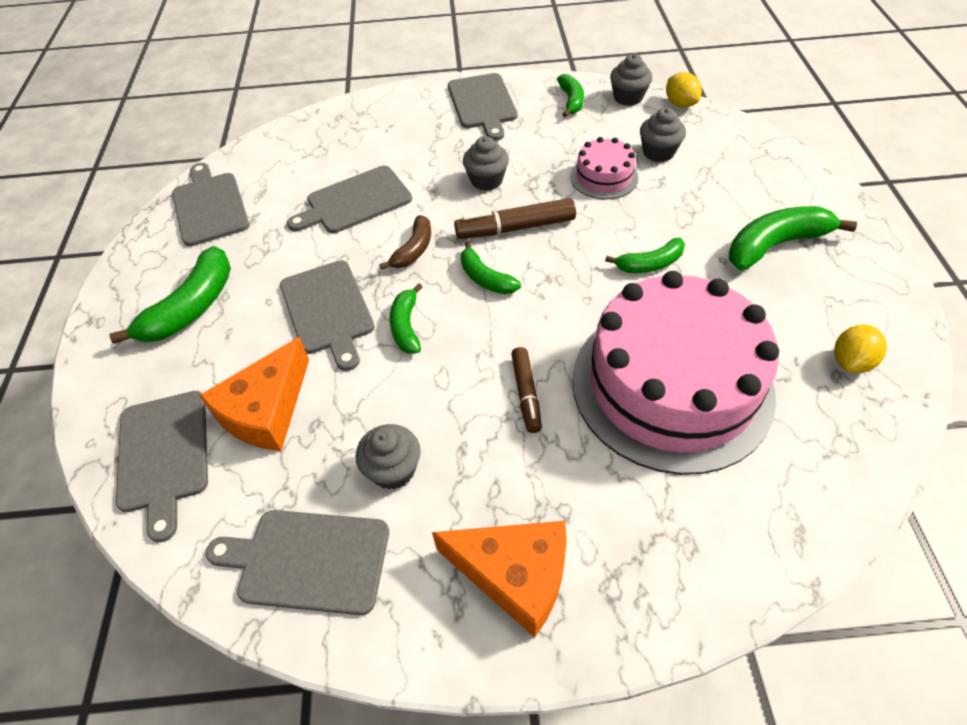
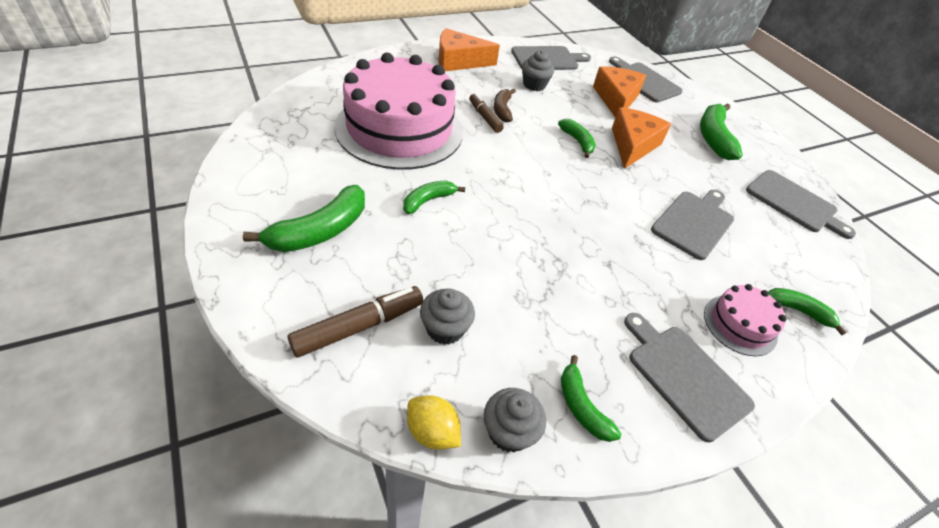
camera: 150 degrees right, 5 degrees down
(328, 310) = (633, 145): grey cutting board -> orange cheese
(413, 249) = (613, 189): brown banana -> brown banana (502, 110)
(485, 278) = (547, 175): green banana -> green banana (797, 311)
(486, 180) = (603, 261): grey cupcake -> none
(515, 228) = (549, 217): brown marker -> brown marker (359, 327)
(604, 177) = (494, 283): pink cake -> pink cake (740, 324)
(851, 362) = (278, 152): yellow lemon -> none

